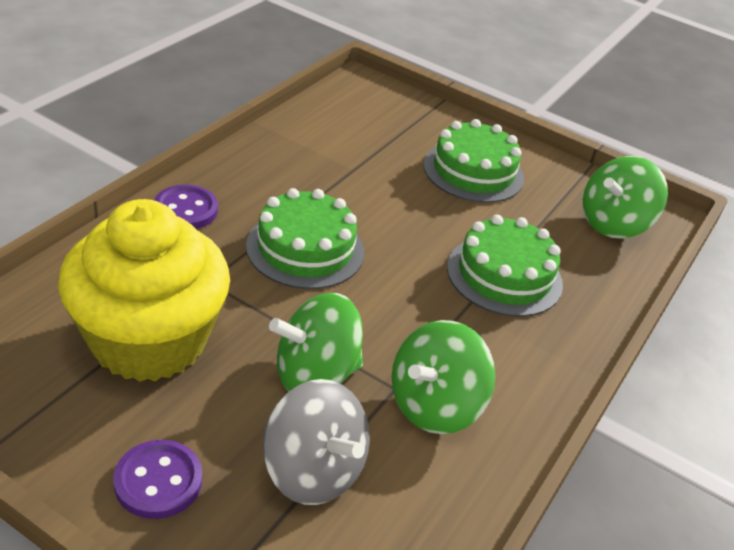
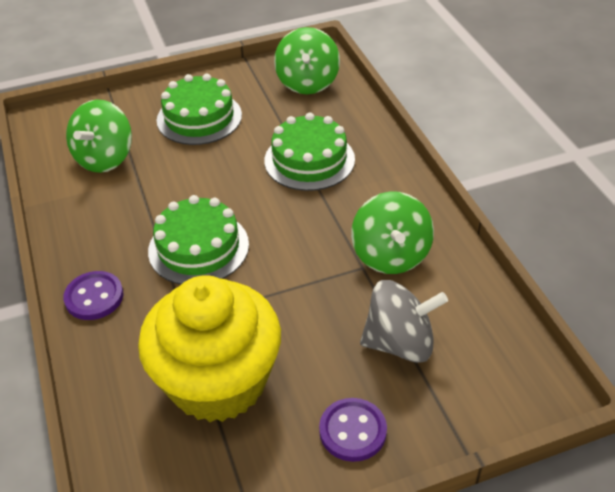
camera: 45 degrees left, 5 degrees up
(315, 375) = (322, 302): green spinning top -> green spinning top (105, 158)

